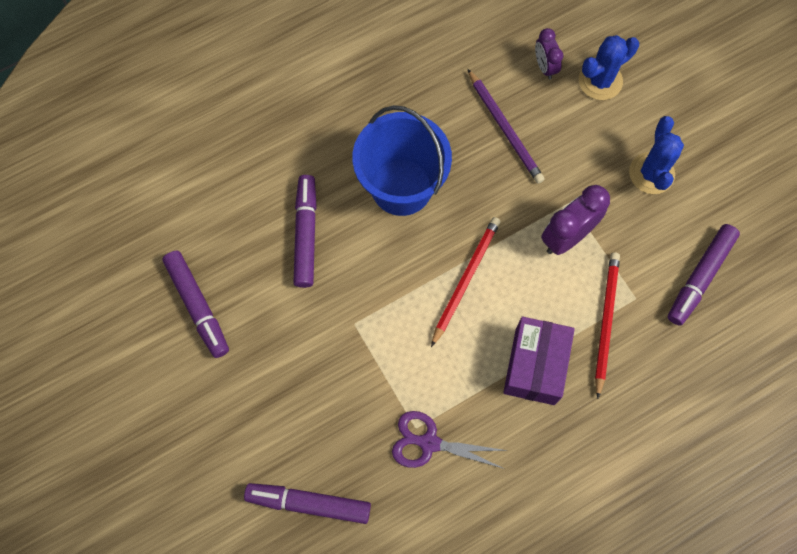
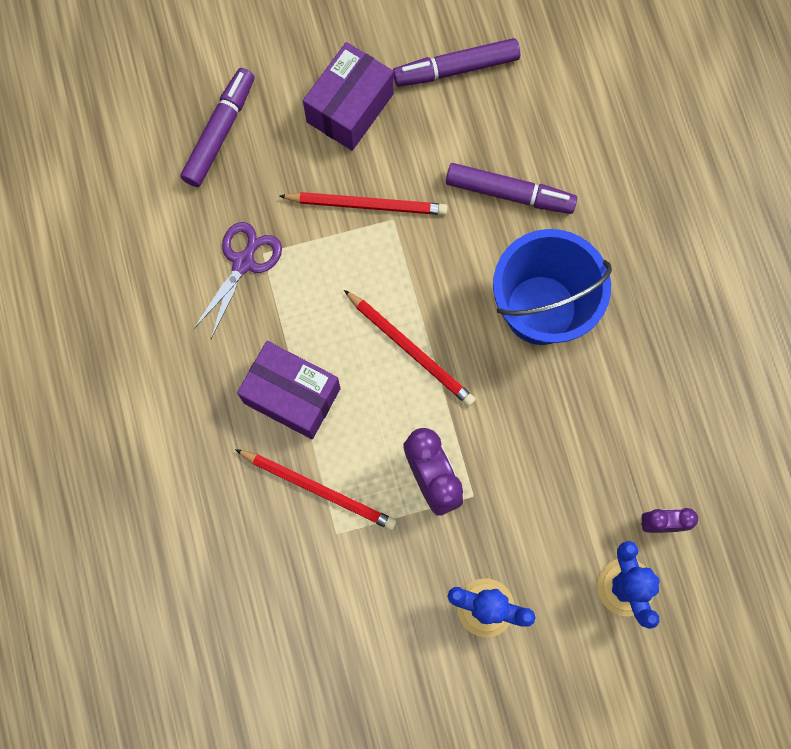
camera: 105 degrees right, 5 degrees up
(257, 389) = (350, 108): none -> purple box
(346, 349) = (367, 205): none -> red pencil
(505, 128) = (587, 449): purple pencil -> none
(700, 277) = (340, 618): purple marker -> none

